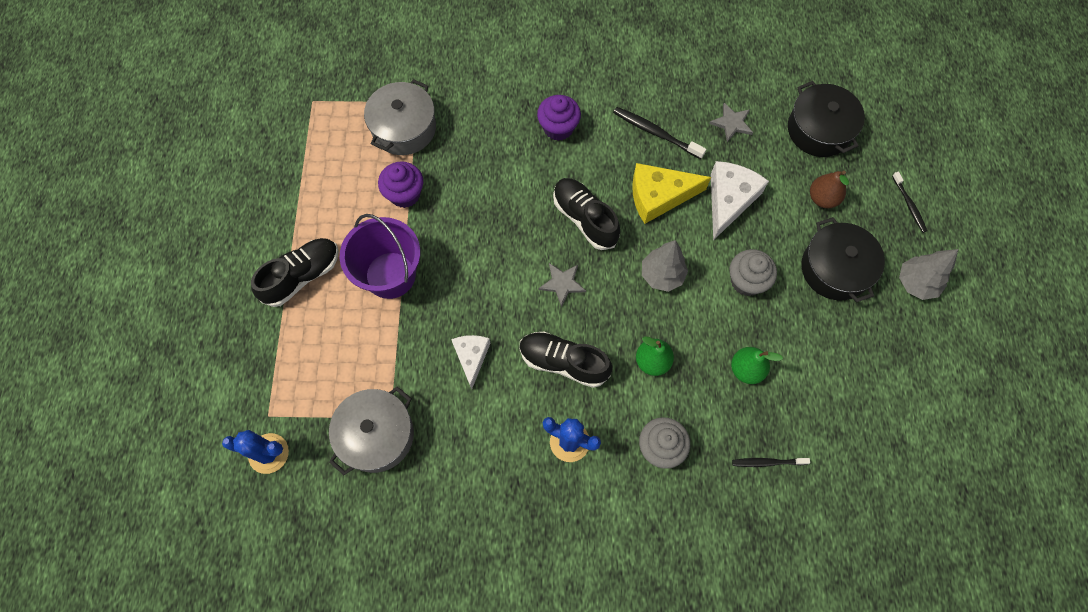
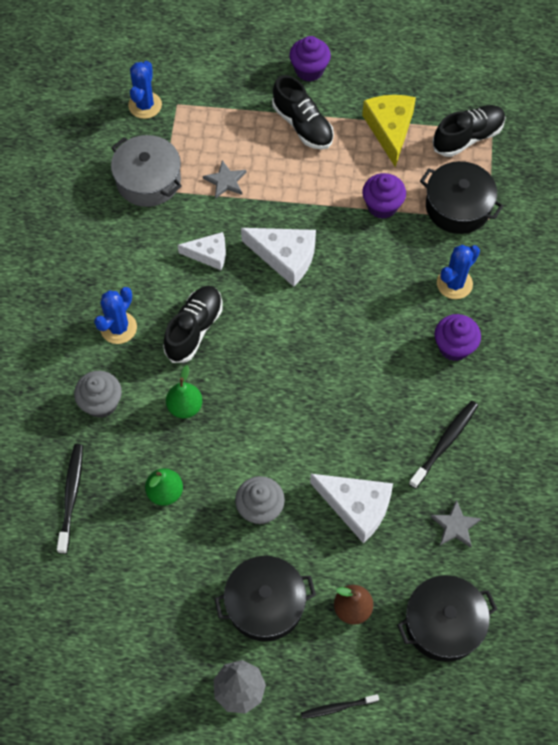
camera: 95 degrees right, 5 degrees down
(226, 275) = (309, 70): none -> purple cupcake
(390, 275) = (297, 193): purple bucket -> none
(404, 128) = (458, 207): grey pot -> black pot
(471, 281) = (285, 257): none -> white cheese
(491, 129) = (454, 284): none -> blue cactus
(562, 283) = (274, 335): grey star -> grey star (225, 181)
(585, 219) = (344, 362): black shoe -> black shoe (467, 137)
(659, 196) = (366, 436): yellow cheese -> yellow cheese (390, 129)
(662, 275) = (274, 427): grey tree -> none
(767, 462) = (71, 496): black toothbrush -> black toothbrush, size x1.56

